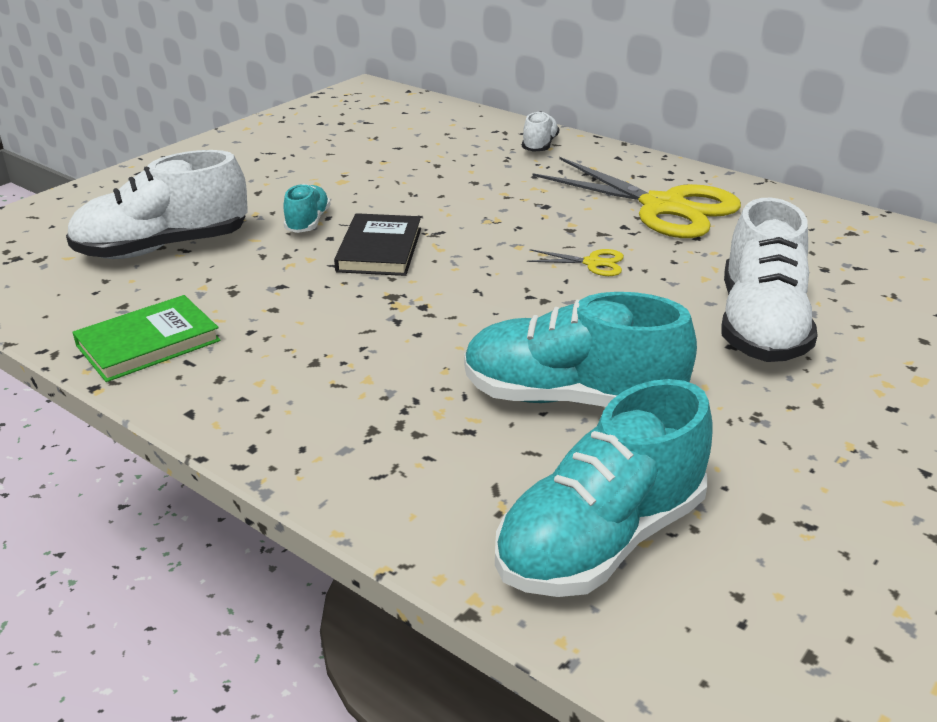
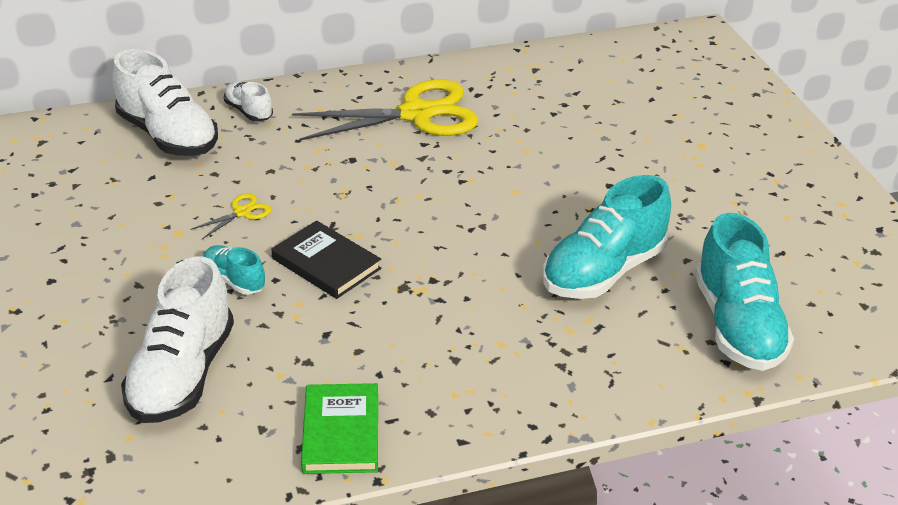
camera: 55 degrees left, 5 degrees up
(592, 263) = (458, 182): yellow scissors -> yellow scissors (242, 212)
(760, 326) = (600, 163): white shoe -> white shoe (168, 136)

